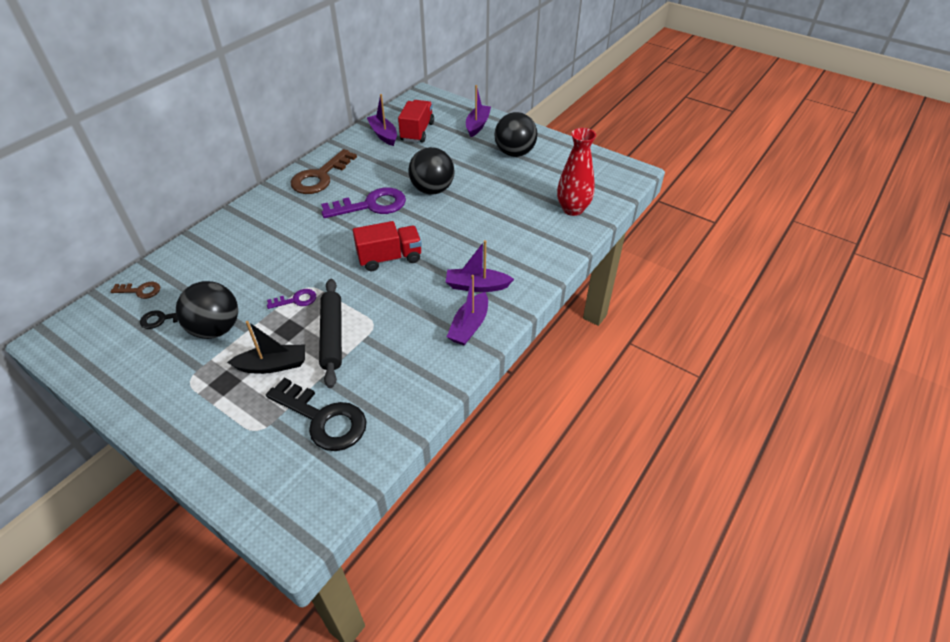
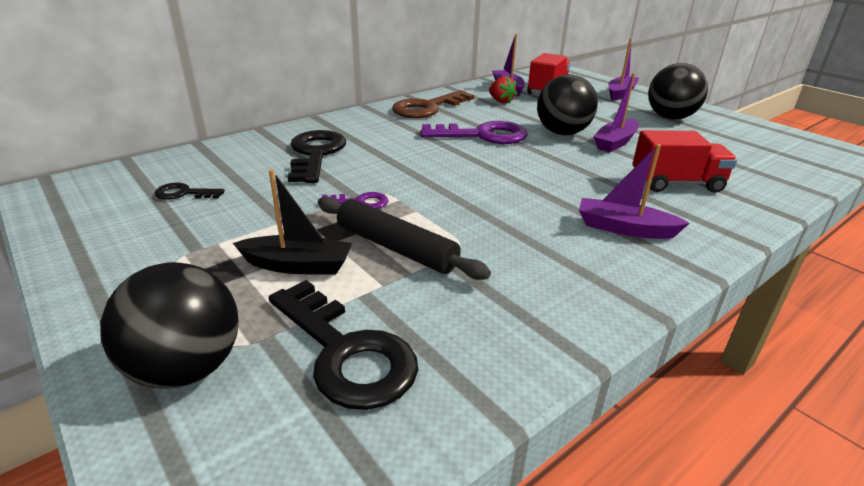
camera: 15 degrees right, 15 degrees down
(140, 291) = (177, 165): brown key -> none
(216, 329) = (243, 213): black ball -> black ball (186, 368)
(245, 255) = (316, 154): none -> black key
(332, 336) = (396, 248): black rolling pin -> black rolling pin turned 60 degrees counterclockwise
(380, 155) = (501, 101): none -> red strawberry
(390, 258) = (497, 182): red truck -> red truck (676, 183)
(469, 326) = (613, 273): purple boat -> purple boat (615, 143)
(573, 209) = (764, 173): red vase -> none

